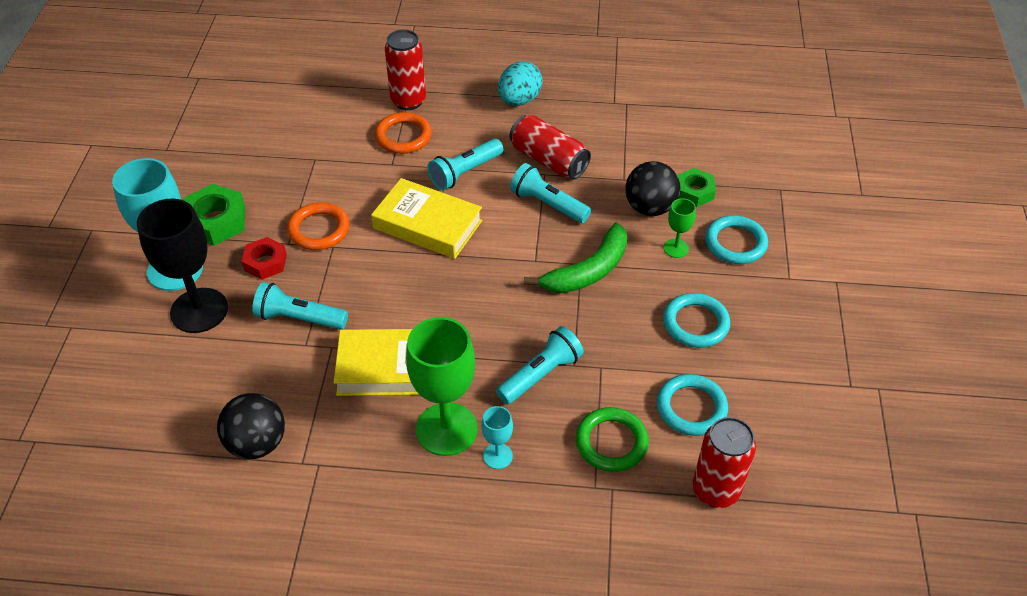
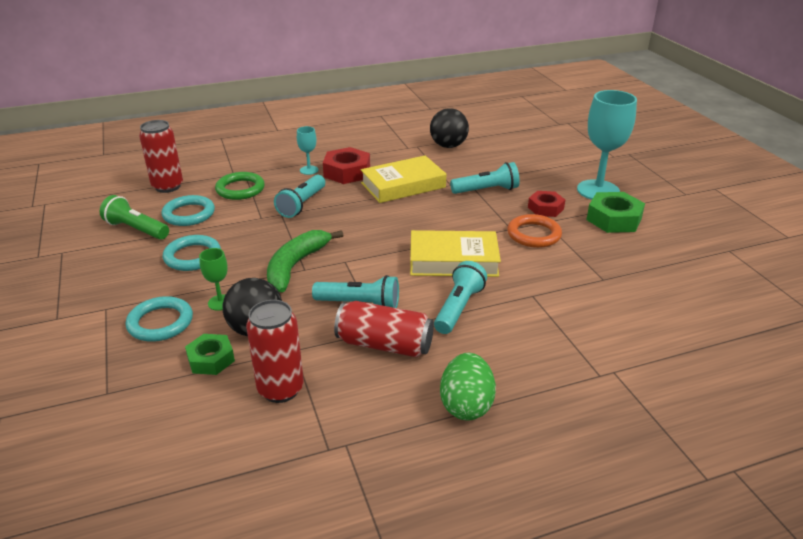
camera: 155 degrees right, 15 degrees down
(199, 310) = (553, 178): black goblet -> none
(403, 136) = (550, 322): orange ring -> none
(408, 101) = (587, 361): red can -> red can (280, 389)
(446, 429) = (347, 172): green goblet -> red nut
(519, 100) = (466, 405): turquoise egg -> green egg
(761, 399) = (136, 229): none -> green flashlight

